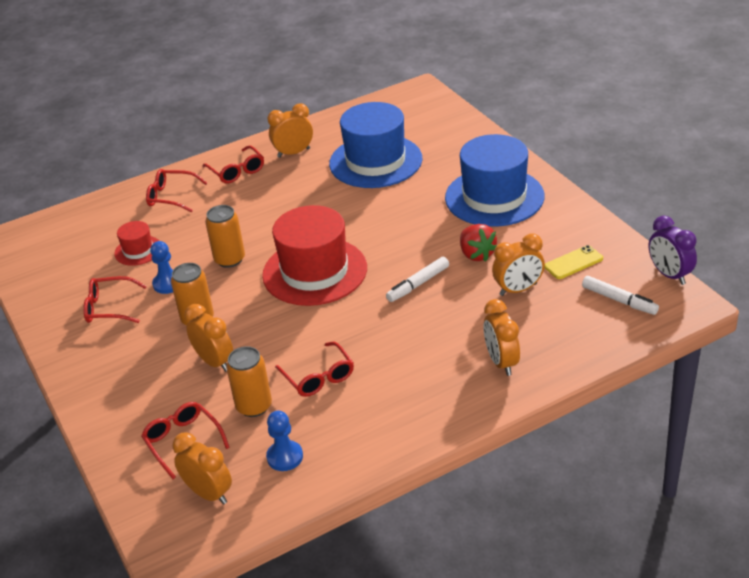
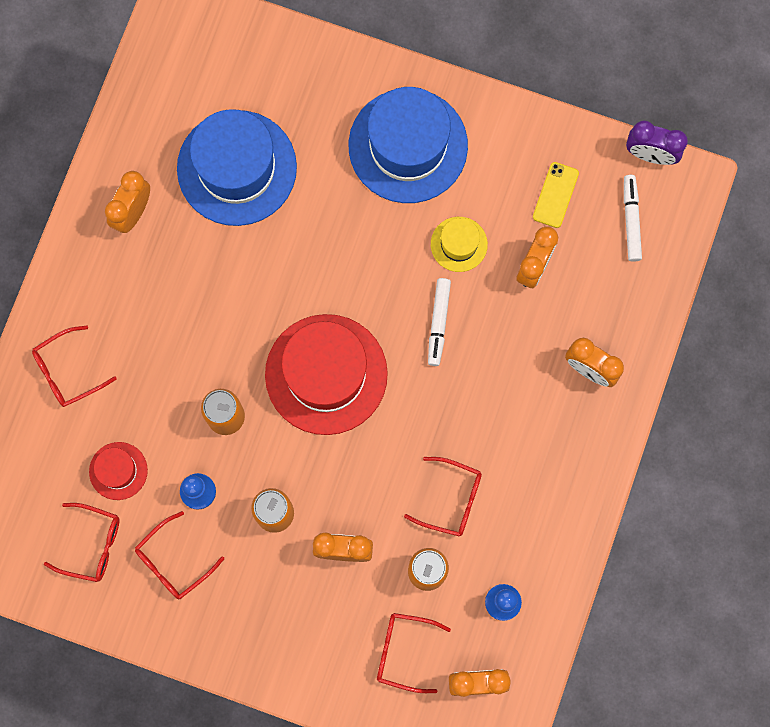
camera: 45 degrees left, 40 degrees up
(237, 171) = (99, 284): red glasses -> red glasses (92, 544)
(476, 254) = (459, 244): red strawberry -> yellow hat
(619, 300) = (631, 220): white marker -> white marker turned 90 degrees counterclockwise

